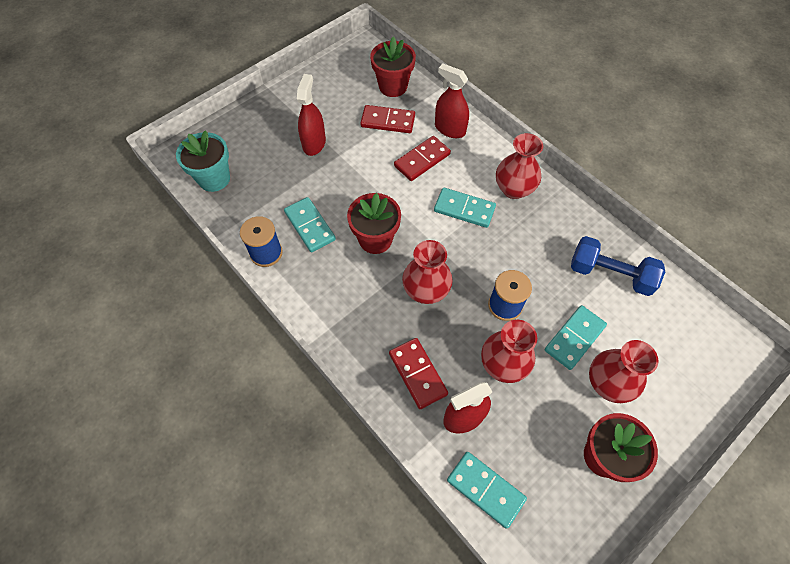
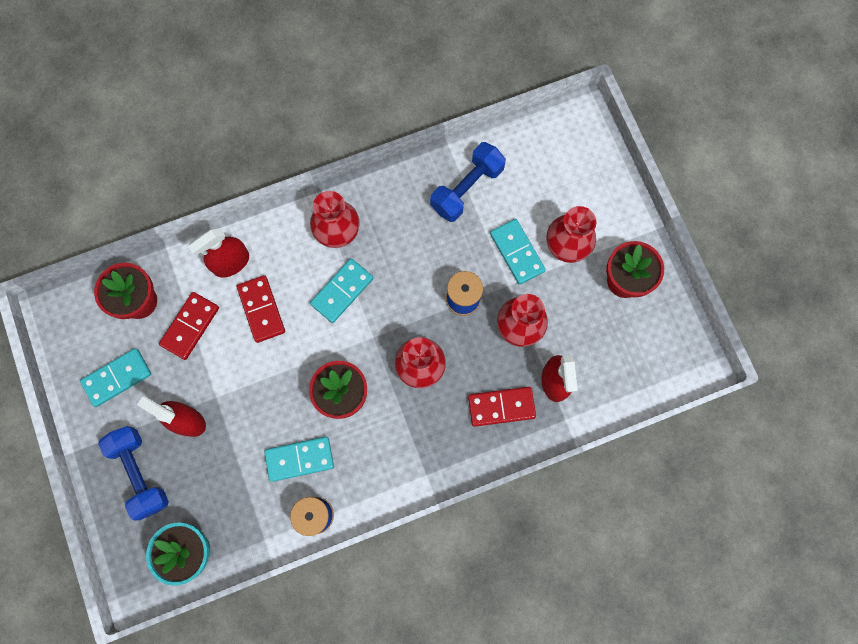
camera: 70 degrees left, 15 degrees up
(264, 129) = (140, 473): none -> blue dumbbell
(485, 489) = (619, 389): turquoise domino -> turquoise domino (117, 378)

